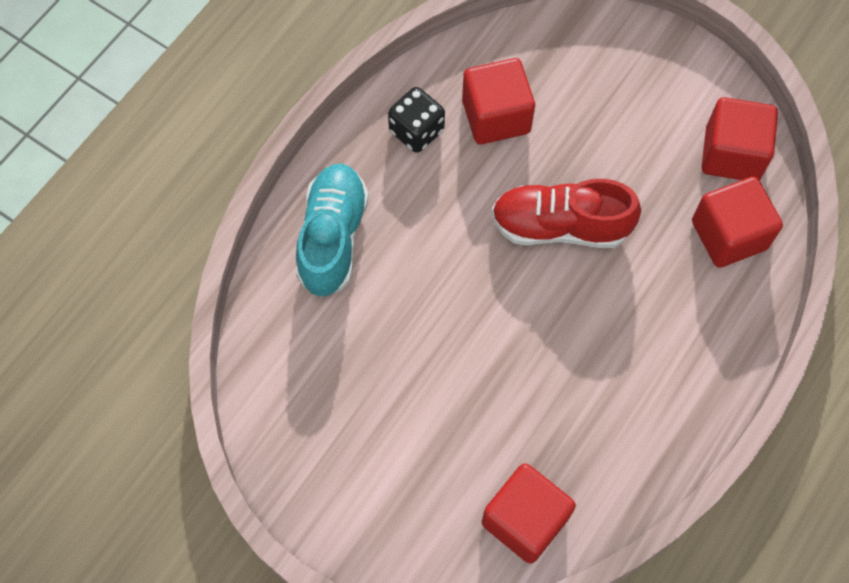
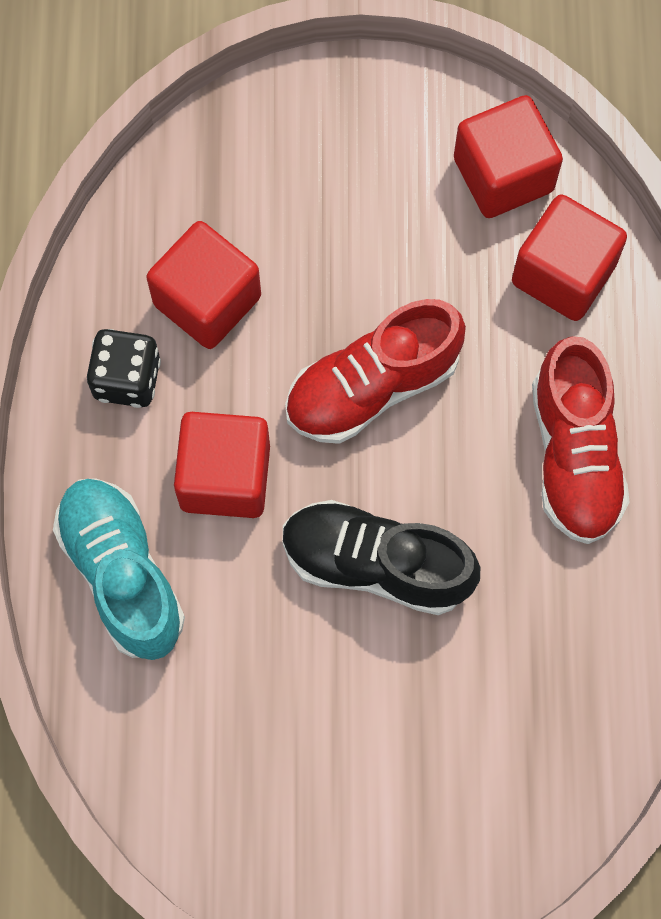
camera: 35 degrees left, 5 degrees up
(487, 330) = (376, 564): none -> black shoe
(525, 520) = (566, 751): red cube -> red cube (225, 477)
(658, 346) = (574, 455): none -> red shoe

